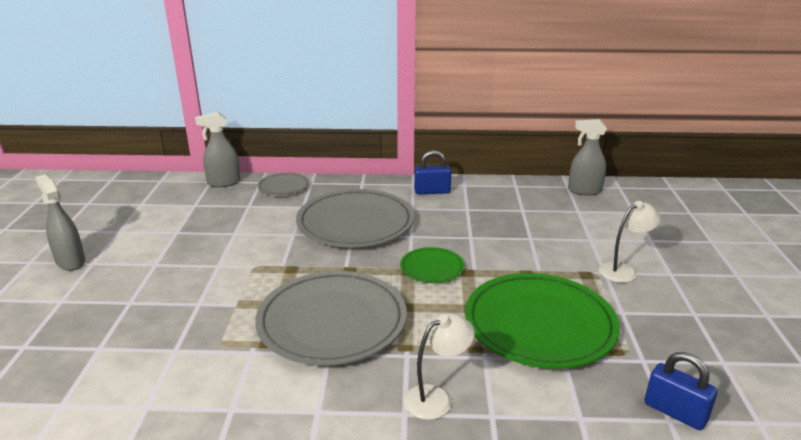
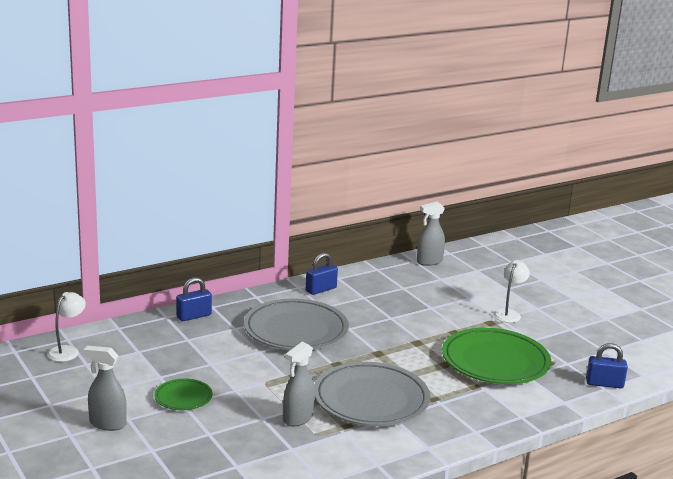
camera: 35 degrees left, 5 degrees down
(223, 183) = (133, 326): grey spray bottle -> grey spray bottle (298, 418)
(283, 187) = (194, 316): grey plate -> blue padlock
(432, 268) = (391, 346): green plate -> green plate (183, 397)
(436, 398) = (483, 418): white lamp -> white lamp (67, 351)

